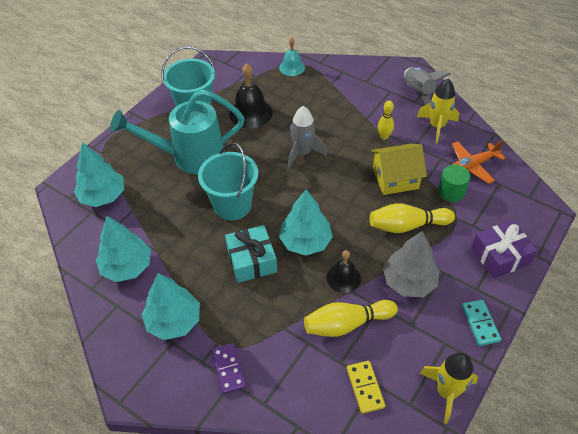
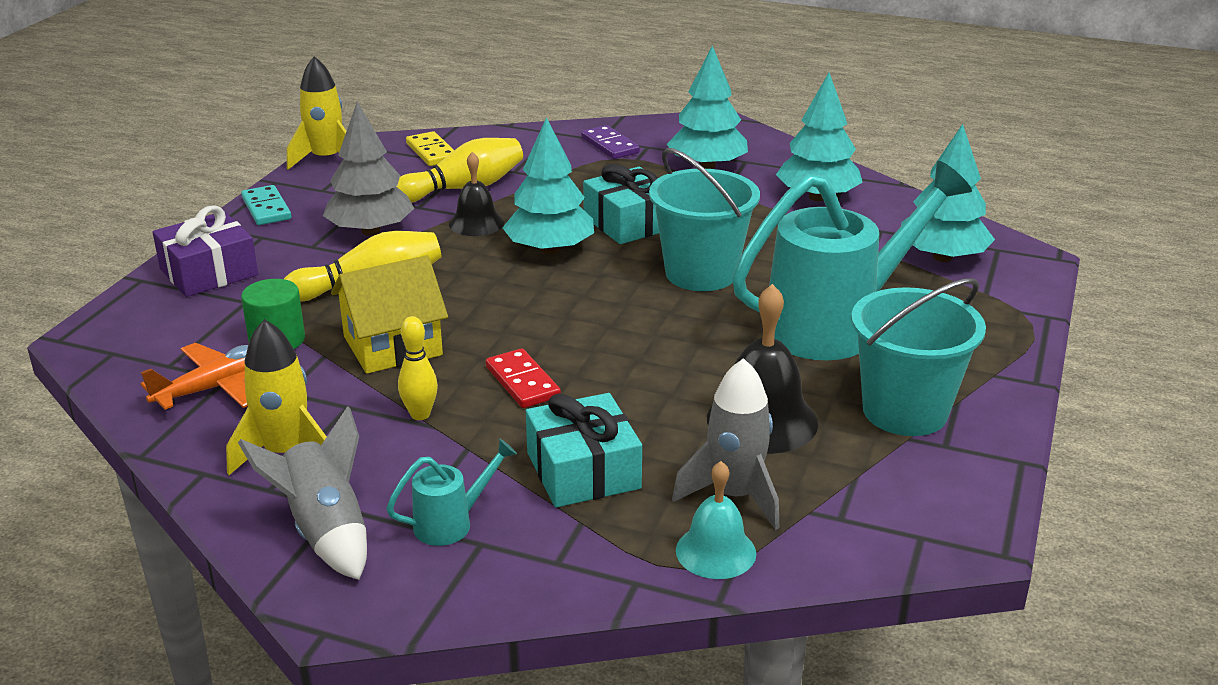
camera: 165 degrees right, 20 degrees down
(303, 153) = (601, 361): grey rocket -> grey rocket (734, 496)
(325, 102) = (583, 470): none -> turquoise gift
(339, 147) = (522, 382): none -> red domino
(375, 89) = (451, 523): none -> turquoise watering can

